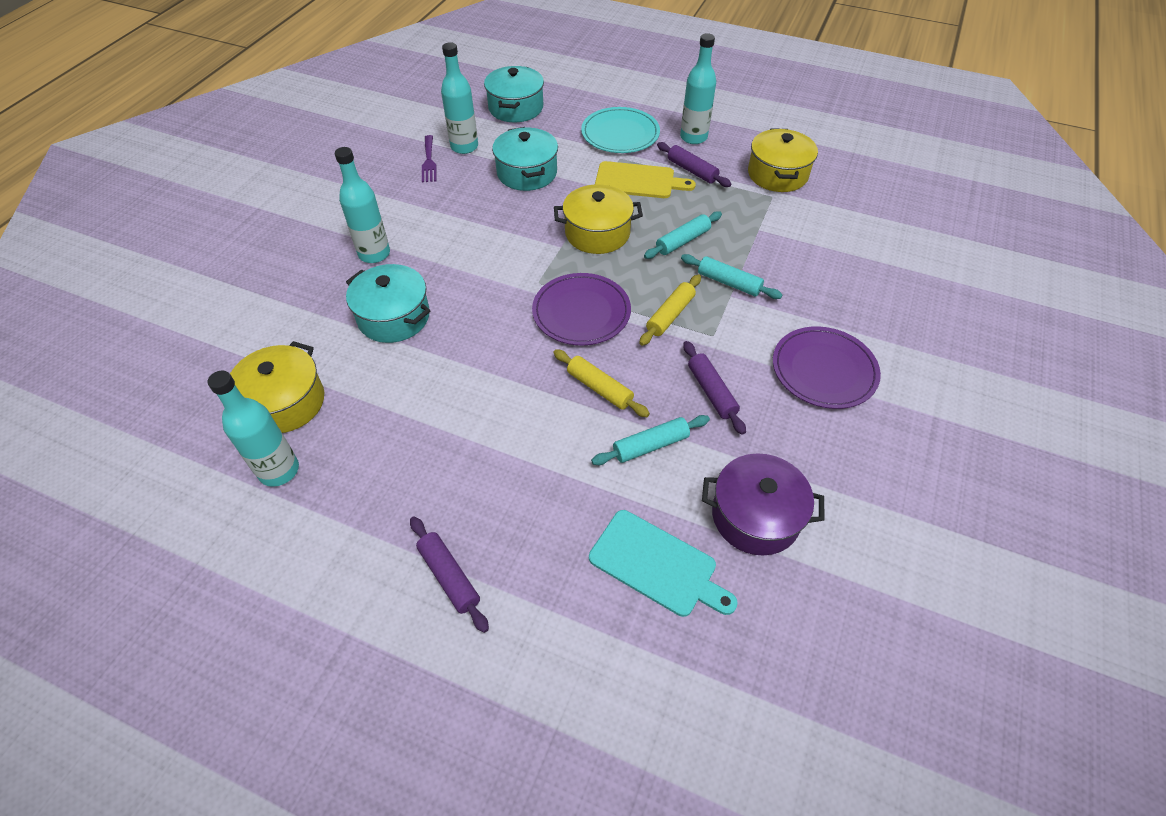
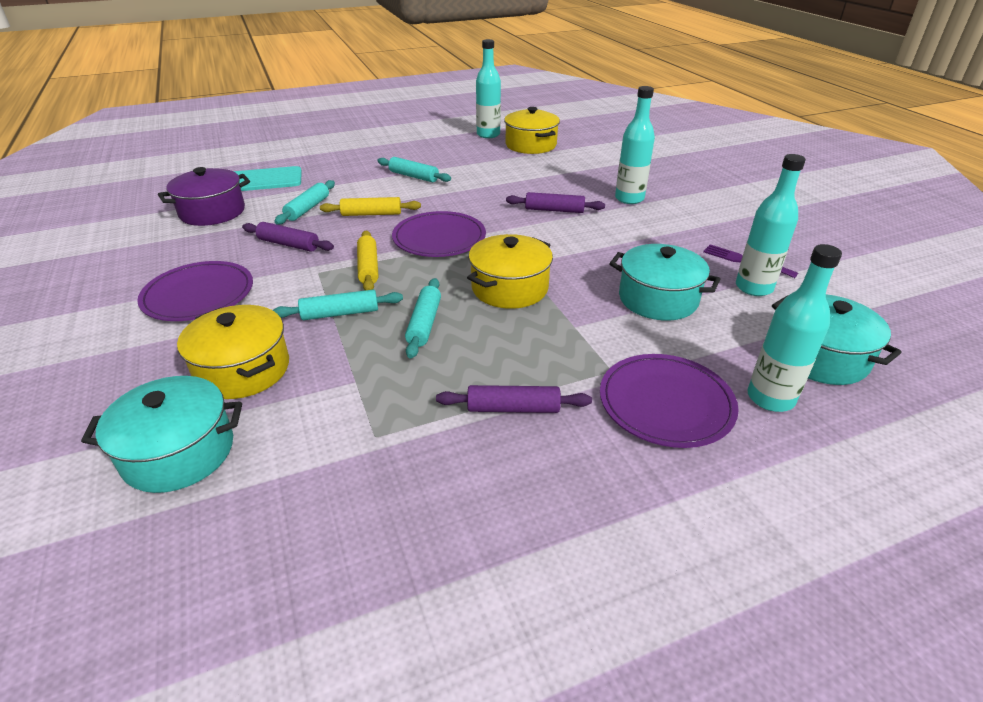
camera: 135 degrees right, 15 degrees down
(394, 317) = (550, 184): turquoise pot -> turquoise pot (179, 452)
(449, 576) = (362, 145): purple rolling pin -> purple rolling pin (554, 210)
(486, 431) = (414, 176): none -> turquoise rolling pin
(620, 134) = (666, 403): turquoise plate -> purple plate
(638, 181) = (550, 356): yellow cutting board -> none
(693, 137) = (579, 465): turquoise bottle -> turquoise bottle (770, 398)
(777, 174) = (397, 480): yellow pot -> yellow pot (243, 370)

